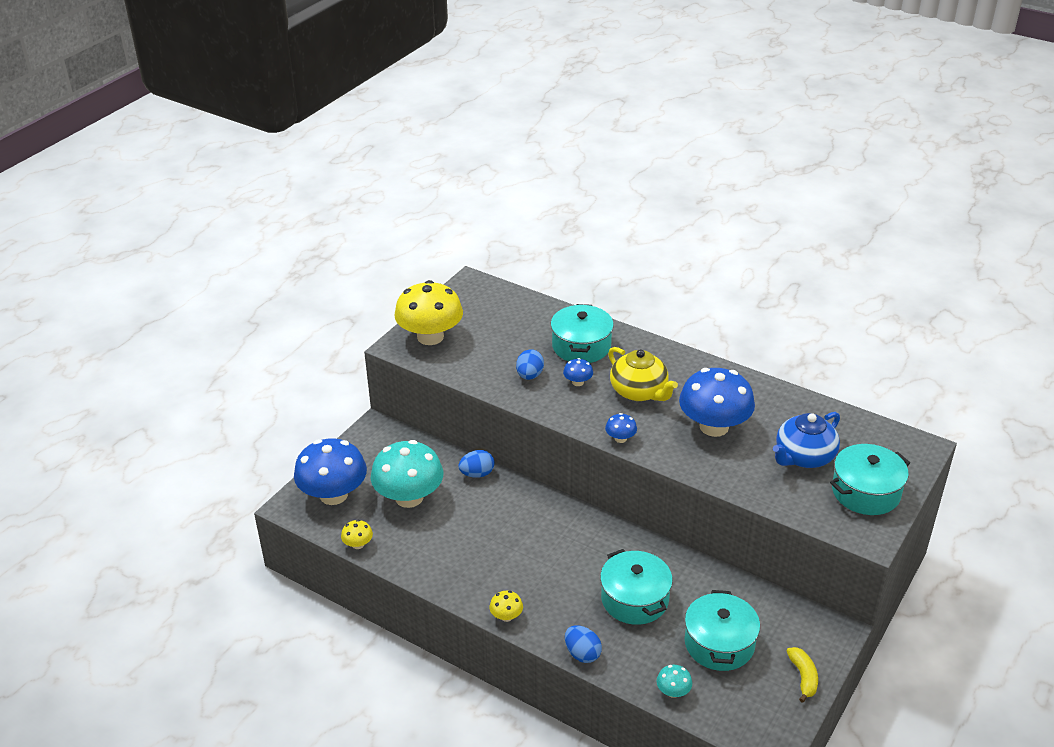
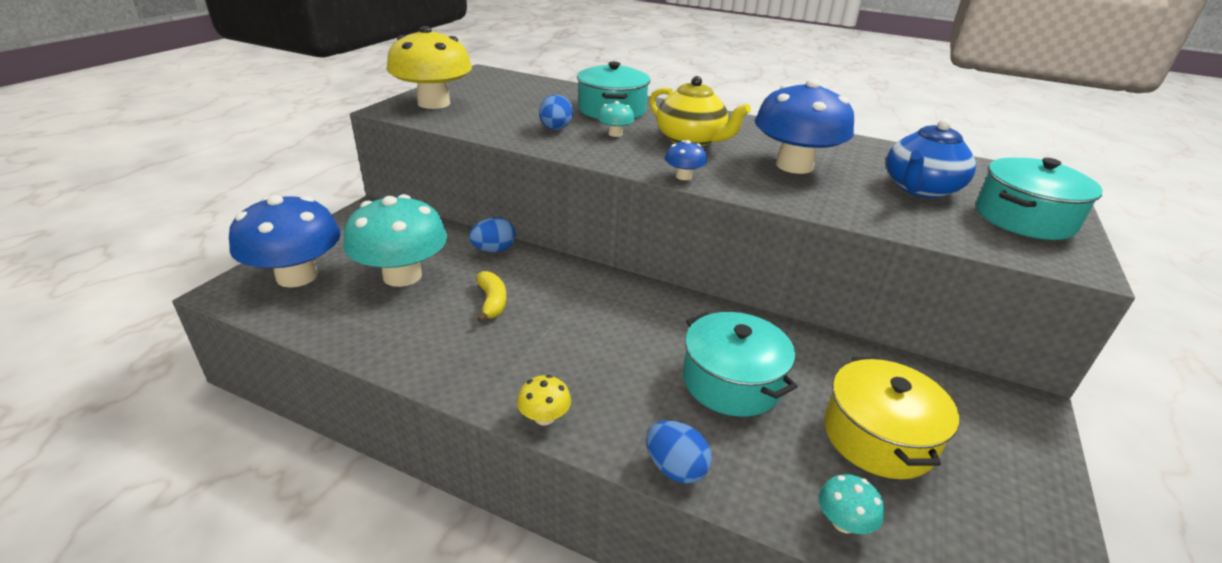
camera: 10 degrees left, 5 degrees down
(358, 544) = (319, 331): yellow mushroom -> none
(578, 382) = (615, 134): blue mushroom -> turquoise mushroom
(719, 643) = (878, 436): turquoise pot -> yellow pot
(803, 677) = (1029, 480): yellow banana -> yellow banana (492, 302)

